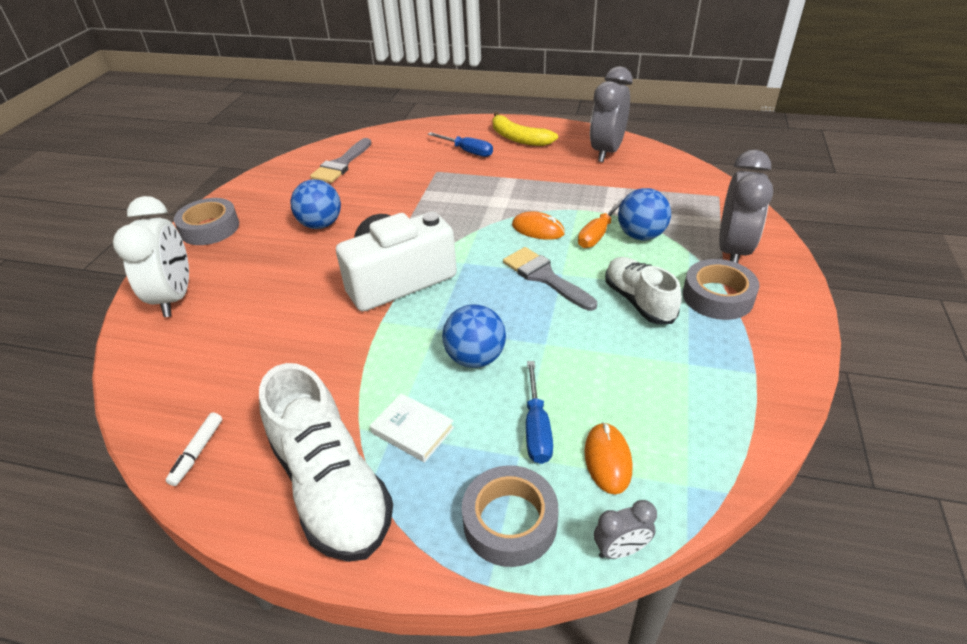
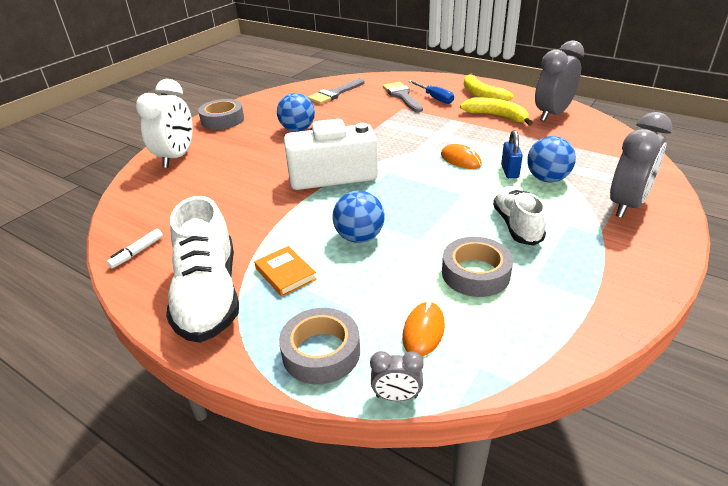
camera: 20 degrees right, 5 degrees down
(412, 430) = (285, 274): white book -> orange book
(537, 428) = (379, 295): blue screwdriver -> none
(544, 277) = (446, 193): grey brush -> grey brush (402, 96)
(549, 164) = (496, 116): none -> yellow banana
(598, 234) = (509, 171): orange screwdriver -> blue padlock
(717, 296) = (592, 236): grey tape -> grey tape (475, 273)

